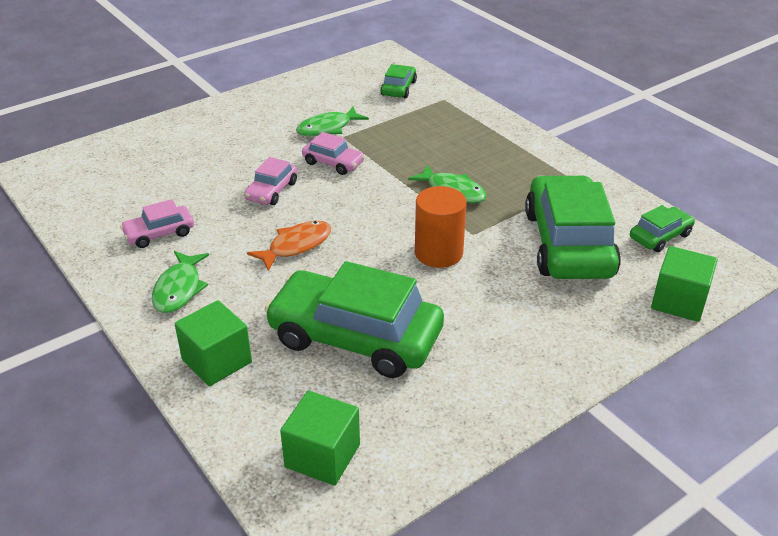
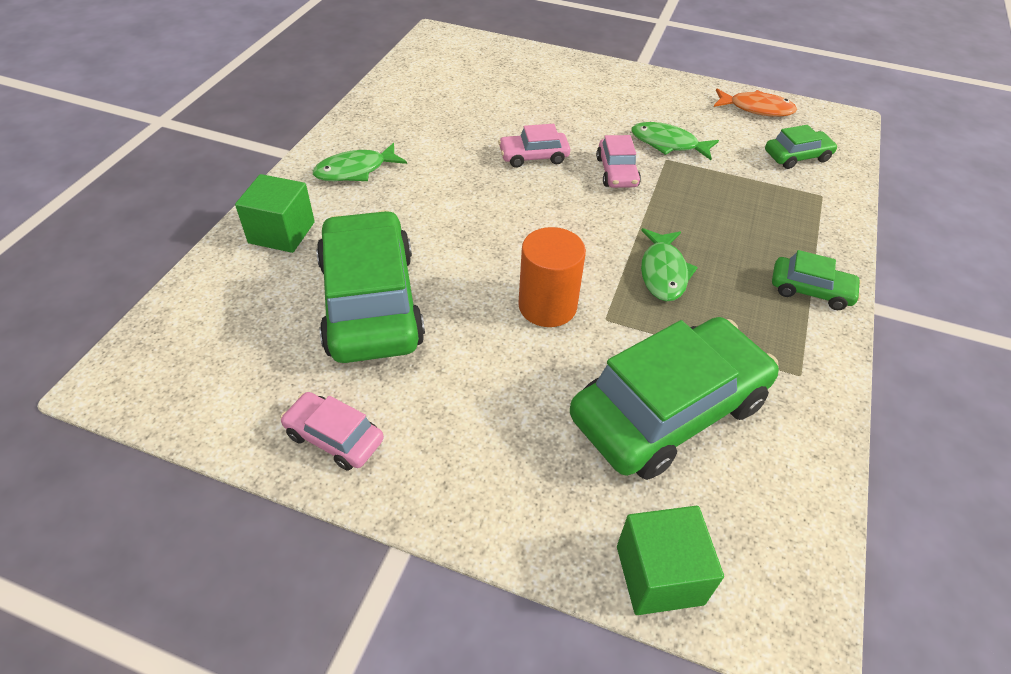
camera: 55 degrees right, 10 degrees up
(159, 233) = (416, 127): pink car -> pink car (334, 437)
(296, 246) = (469, 206): orange fish -> orange fish (756, 109)
(322, 456) = (201, 351): green cube -> none
(660, 236) = (779, 503): green car -> green car (810, 290)

